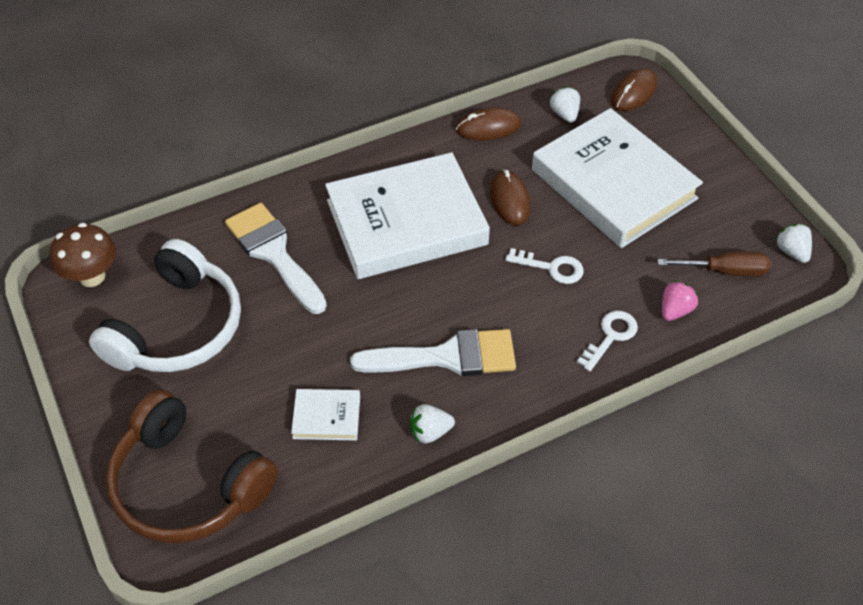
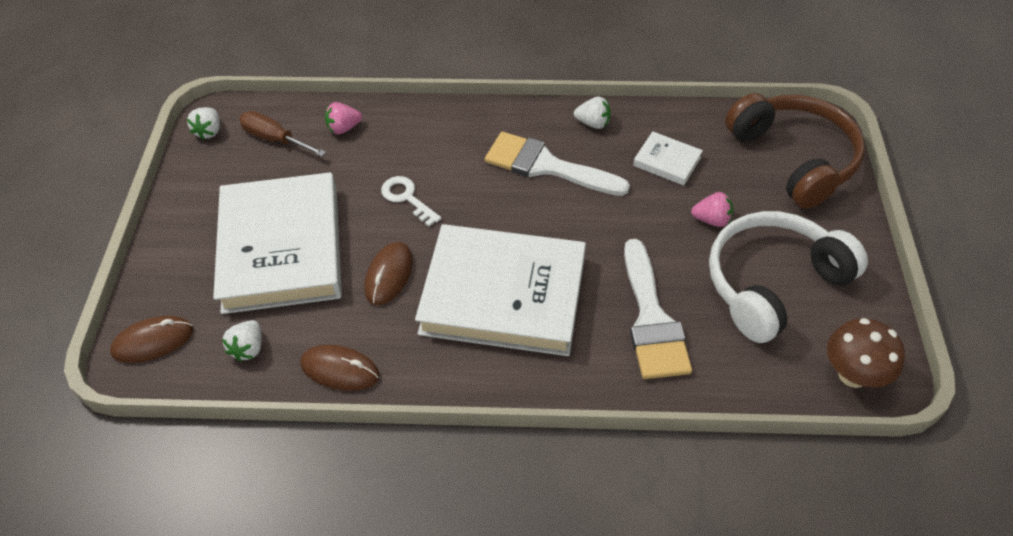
camera: 150 degrees left, 0 degrees up
(254, 368) = (712, 220): none -> pink strawberry
(610, 336) = (409, 130): white key -> none

